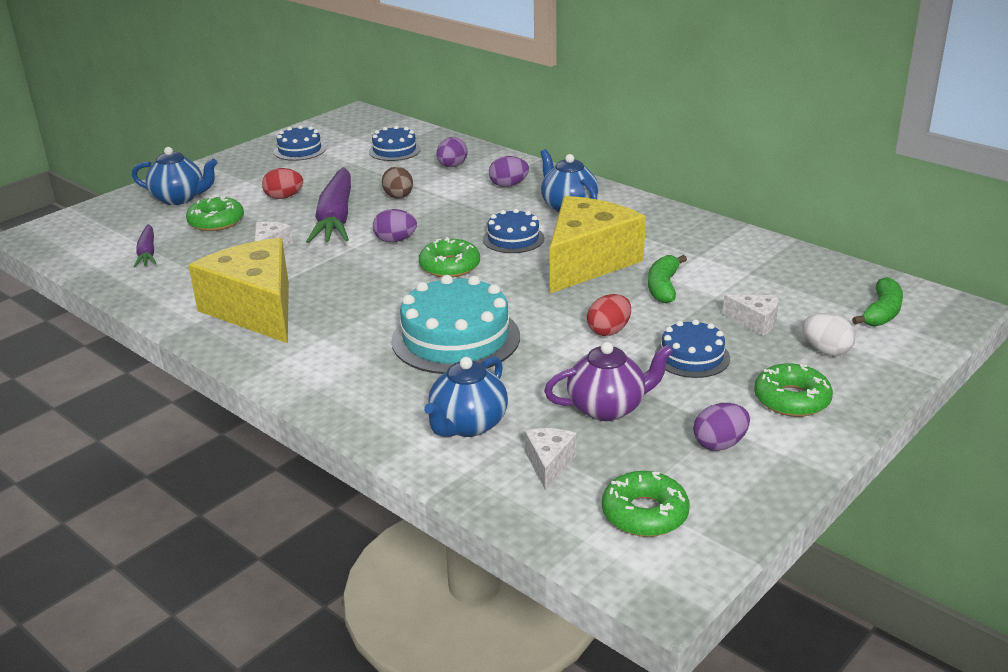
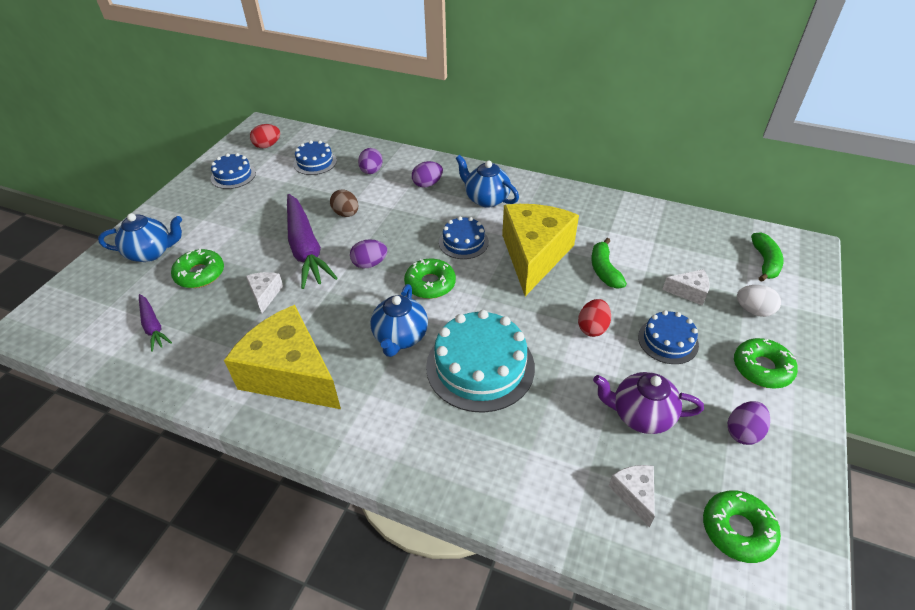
camera: 20 degrees left, 15 degrees up
(284, 197) = (247, 233): red egg -> red egg (267, 145)
(468, 425) = (546, 467): blue teapot -> blue teapot (400, 337)
(607, 408) = (641, 415): purple teapot -> purple teapot turned 135 degrees counterclockwise

